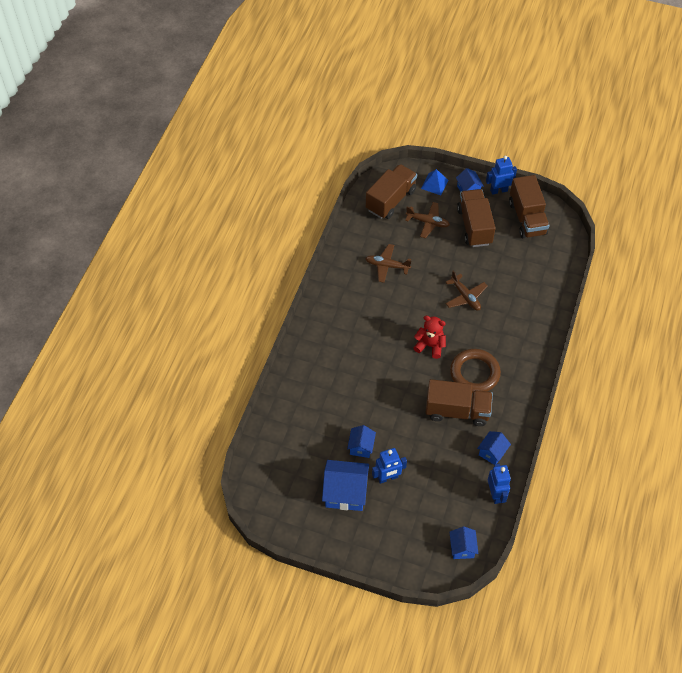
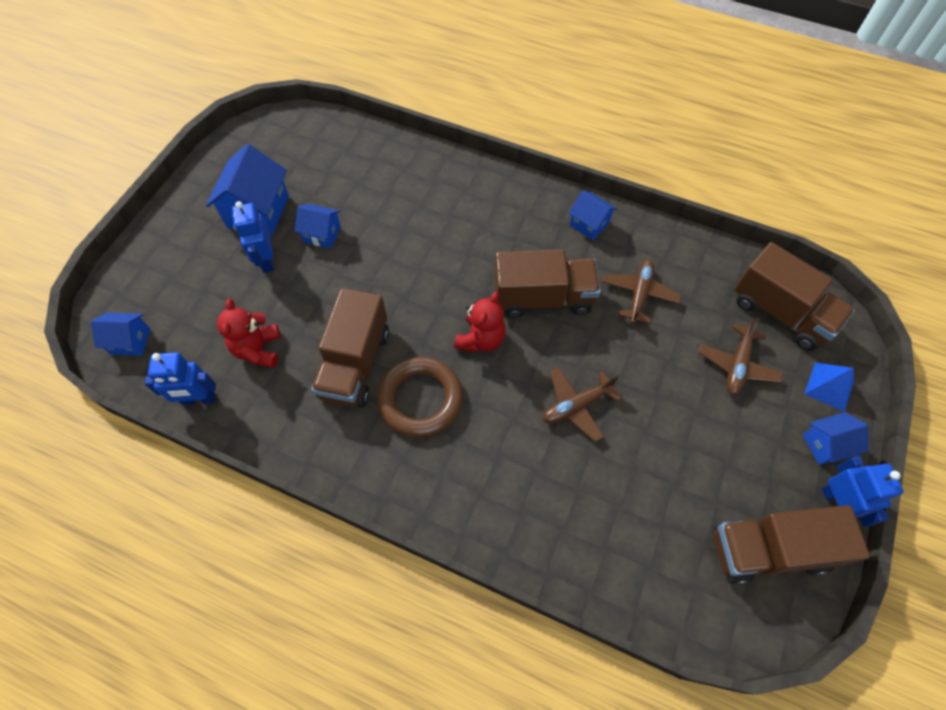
camera: 95 degrees right, 5 degrees up
(456, 468) = (258, 350): none -> red teddy bear
(474, 226) = (736, 443): brown truck -> brown truck (543, 298)
(492, 452) = (271, 405): blue house -> blue house (589, 224)

